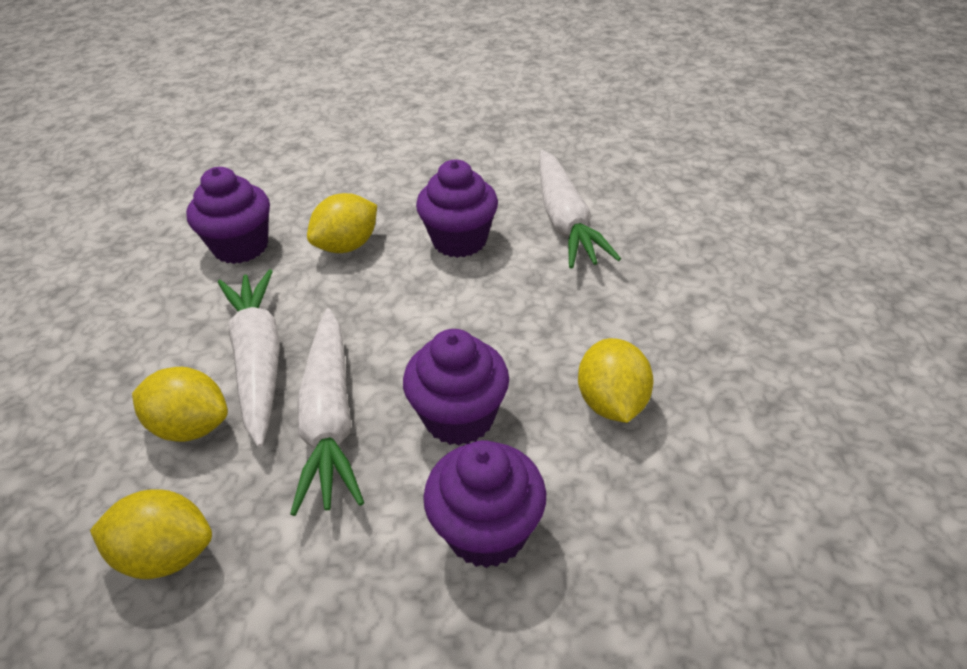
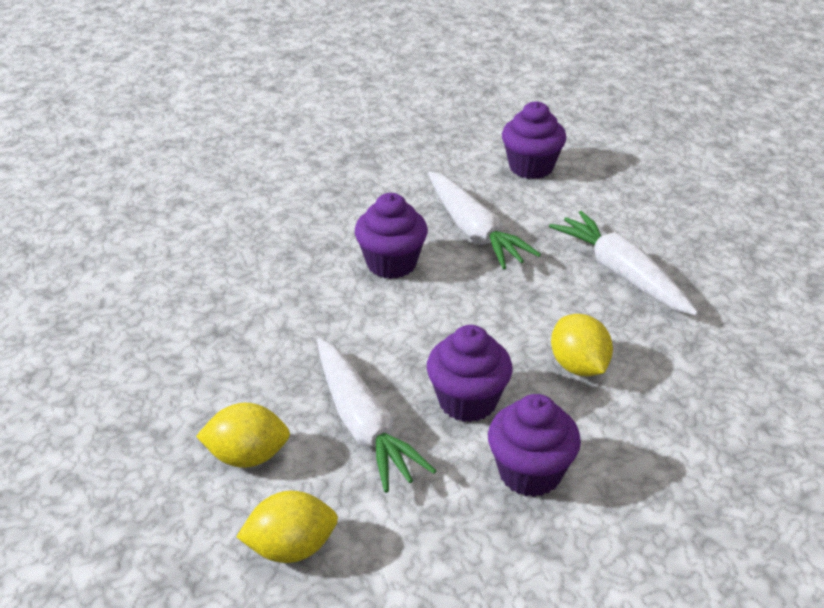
camera: 20 degrees left, 5 degrees down
(241, 247) = (190, 304): purple cupcake -> purple cupcake (531, 167)
(258, 361) = (273, 395): white carrot -> white carrot (622, 274)
(347, 246) = (292, 285): yellow lemon -> none

